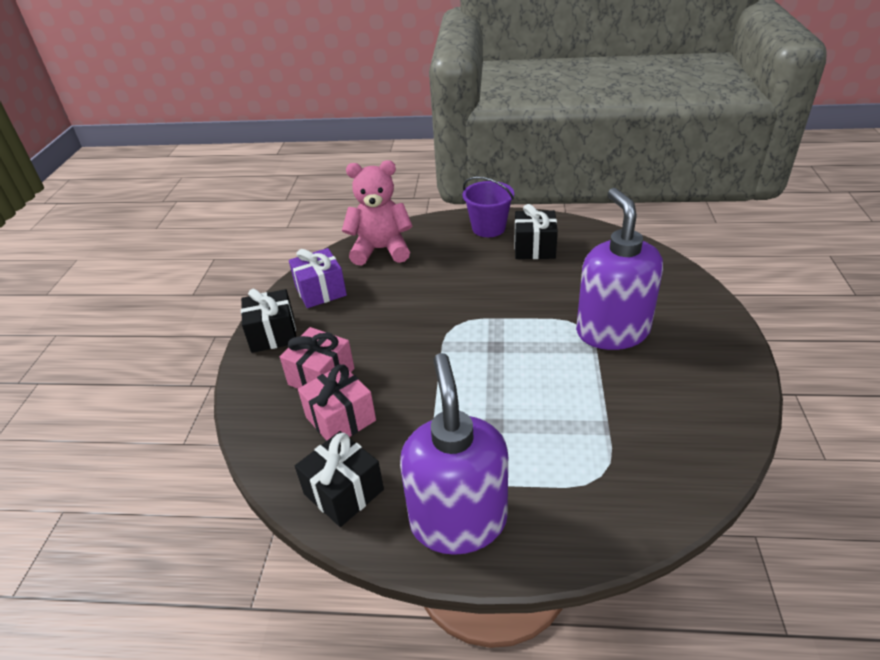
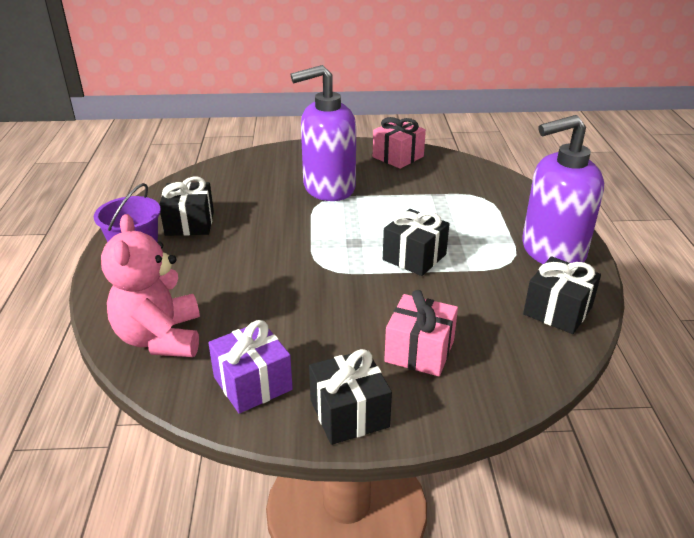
camera: 100 degrees left, 5 degrees down
(341, 419) = (476, 326): pink gift -> pink gift (398, 157)
(462, 388) = (414, 257): none -> black gift

